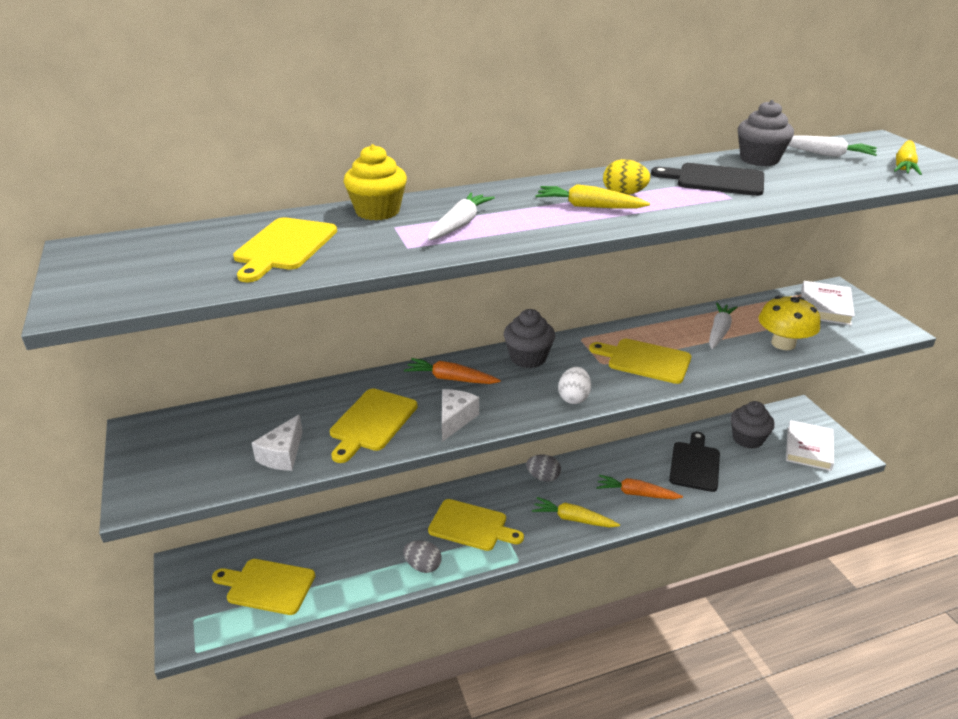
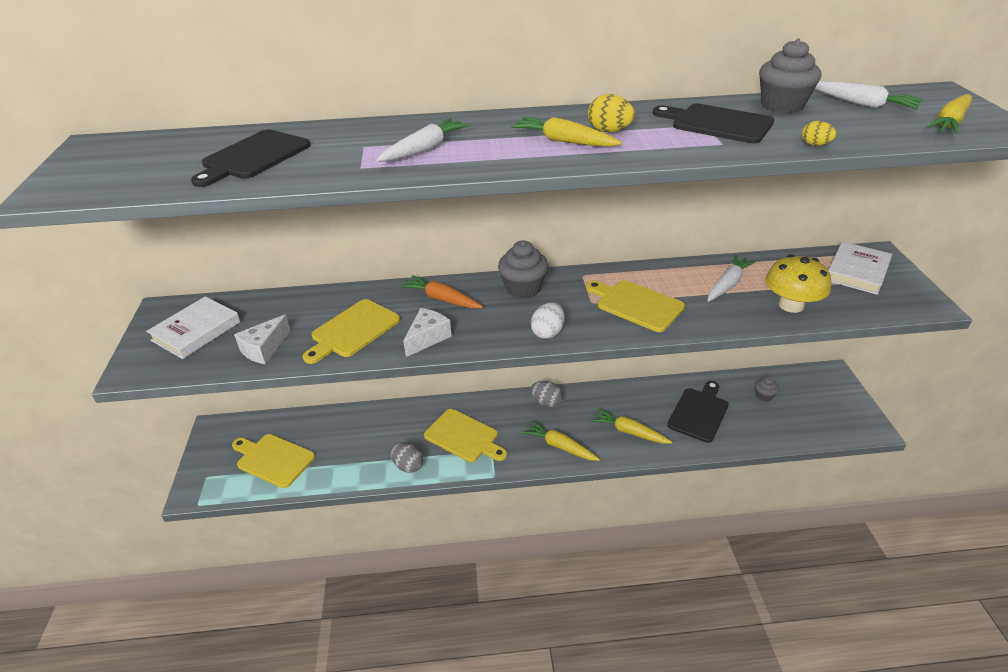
camera: 15 degrees right, 5 degrees up
(284, 247) = (253, 157): yellow cutting board -> black cutting board
(377, 211) = (359, 130): yellow cupcake -> none
(636, 493) = (629, 432): orange carrot -> yellow carrot
(747, 439) = (764, 396): grey cupcake -> grey cupcake, size x0.54
(809, 448) = (826, 415): white book -> white book (196, 331)
(810, 193) = (815, 145): none -> yellow egg

